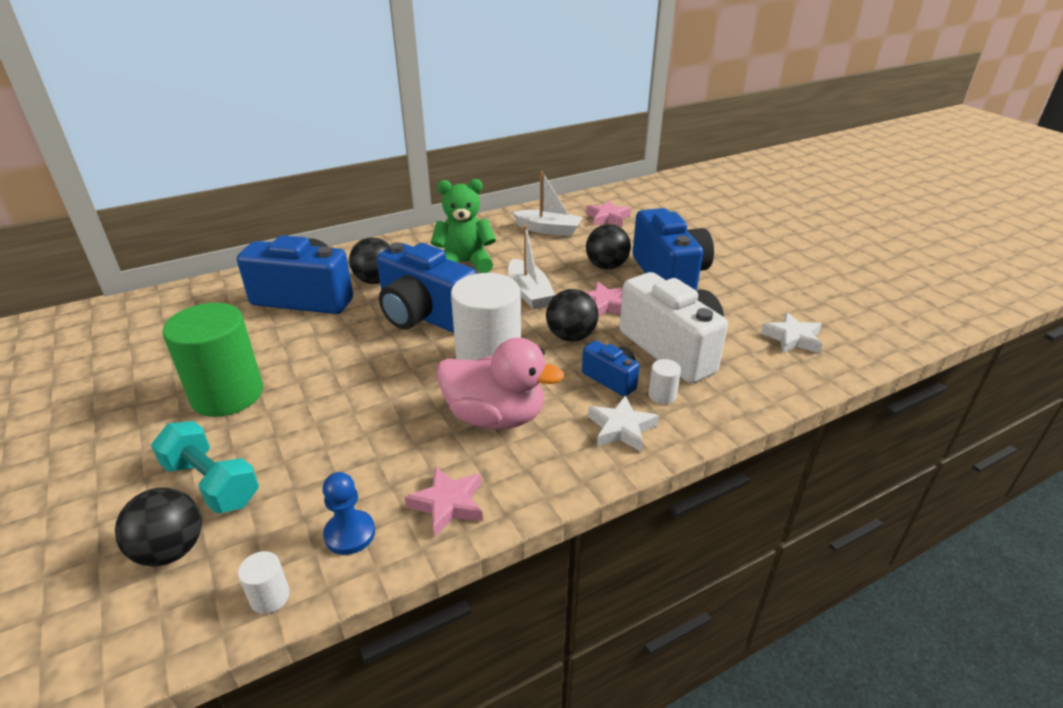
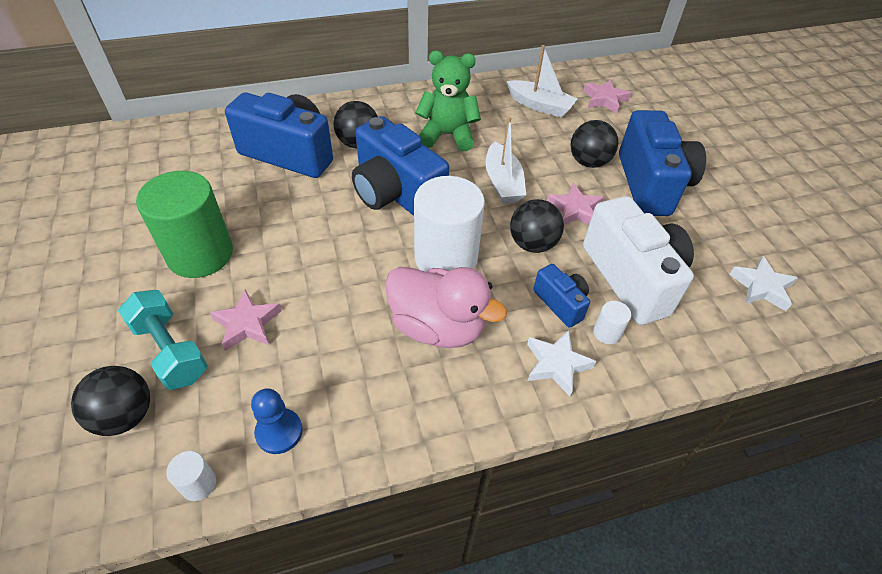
camera: 10 degrees right, 15 degrees up
(448, 504) = (373, 418): pink star -> pink star (247, 324)

